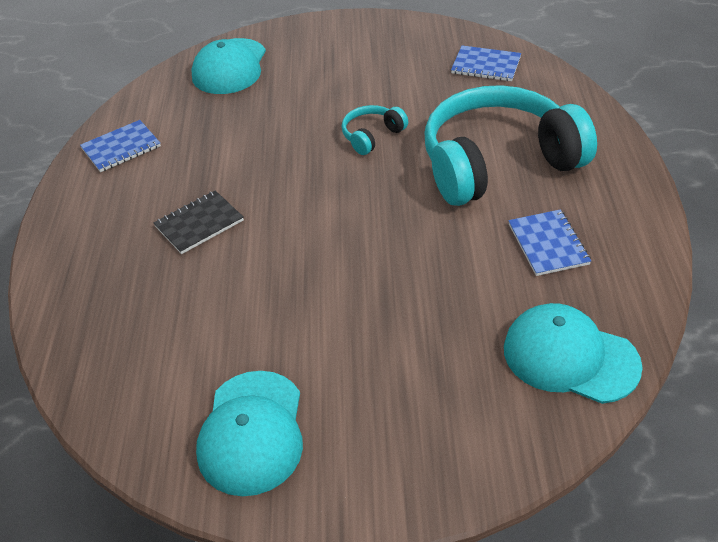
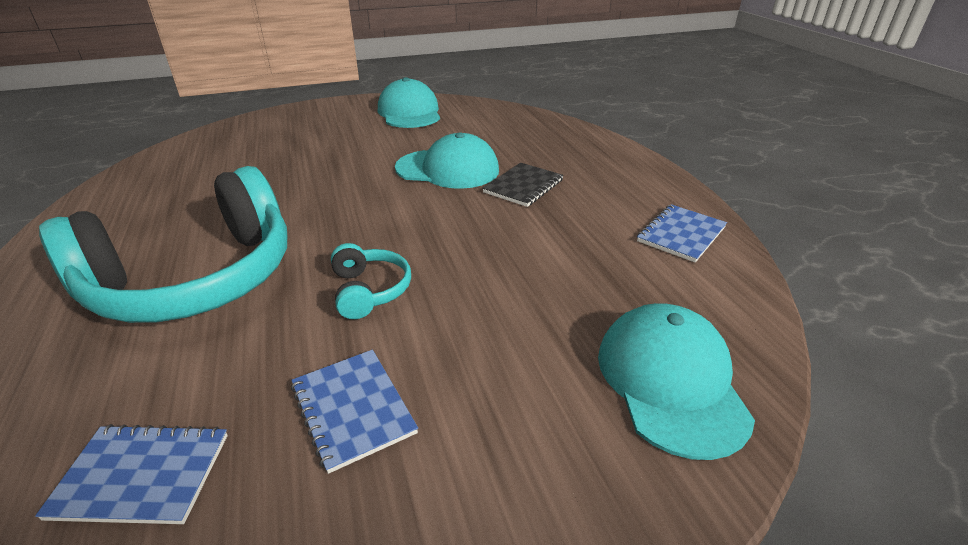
camera: 160 degrees right, 10 degrees down
(372, 136) = (369, 290): turquoise headphones -> turquoise headphones turned 45 degrees counterclockwise
(548, 244) = (173, 211): blue notebook -> blue notebook (352, 409)
(570, 357) = (193, 155): turquoise cap -> turquoise cap (448, 169)

